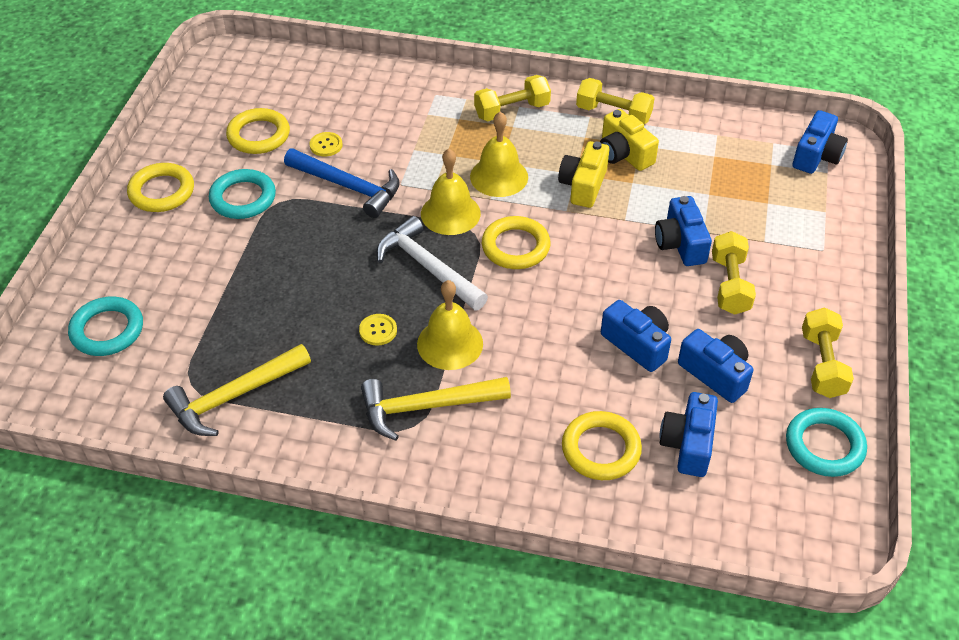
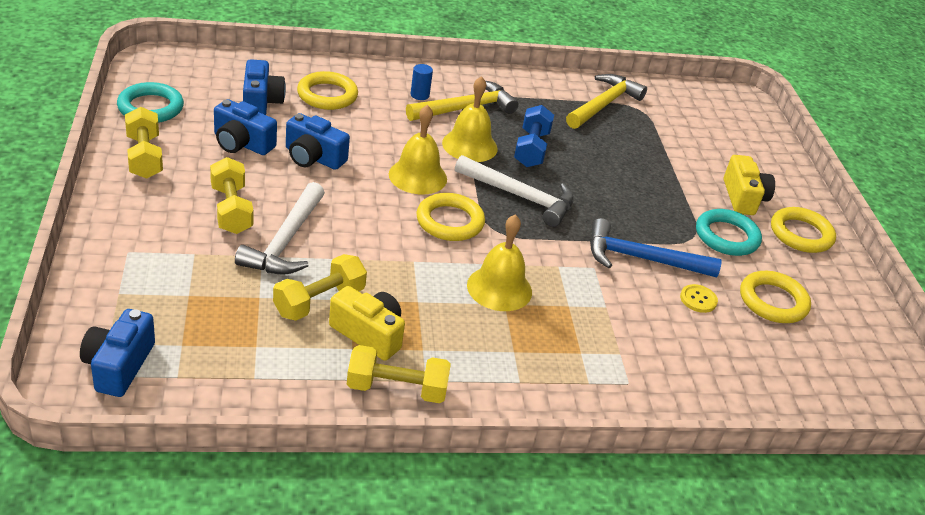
camera: 155 degrees right, 10 degrees down
(107, 330) = (728, 133): turquoise ring -> none
(378, 330) = (531, 149): yellow button -> blue dumbbell
(450, 213) = (527, 245): yellow bell -> yellow bell (417, 176)
(477, 438) = (419, 95): none -> blue cylinder
(512, 110) = (525, 374): yellow dumbbell -> yellow dumbbell (319, 301)
(583, 185) = (404, 290): yellow camera -> yellow camera (743, 198)
(680, 244) = (285, 241): blue camera -> white hammer

